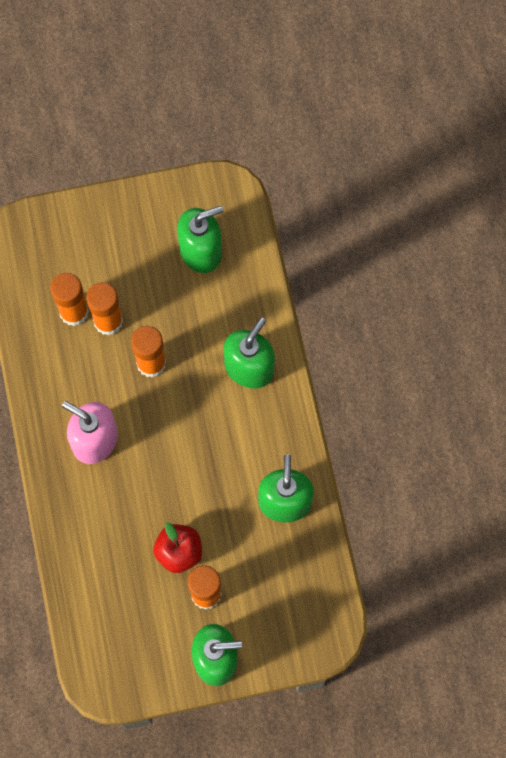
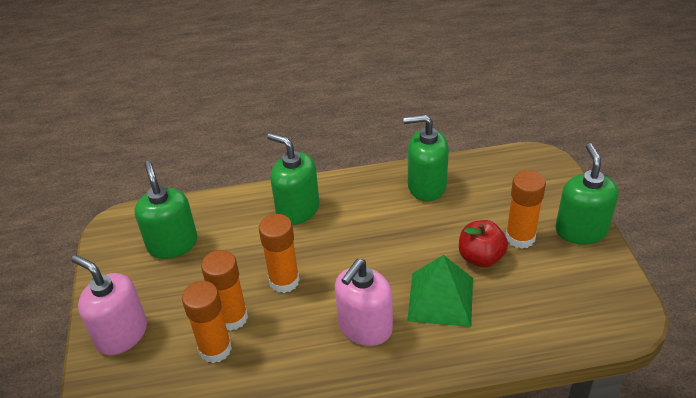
camera: 85 degrees left, 30 degrees down
(92, 229) = (121, 334): none -> pink soap dispenser
(127, 510) = (441, 299): none -> green pyramid

